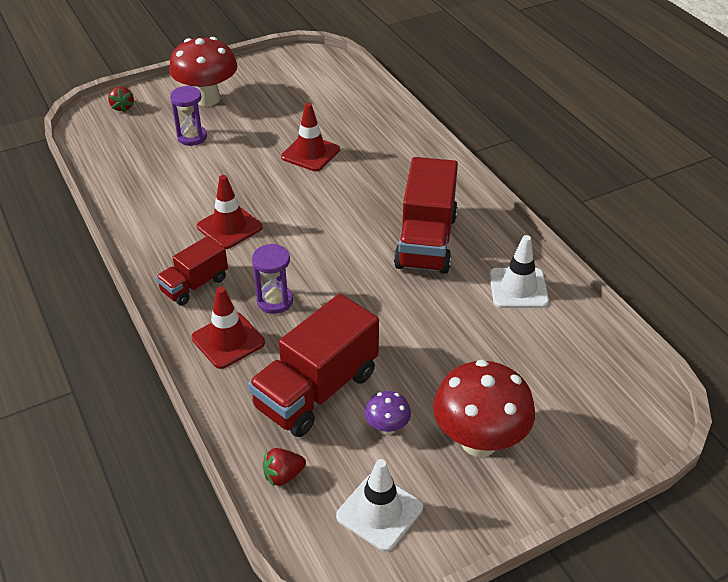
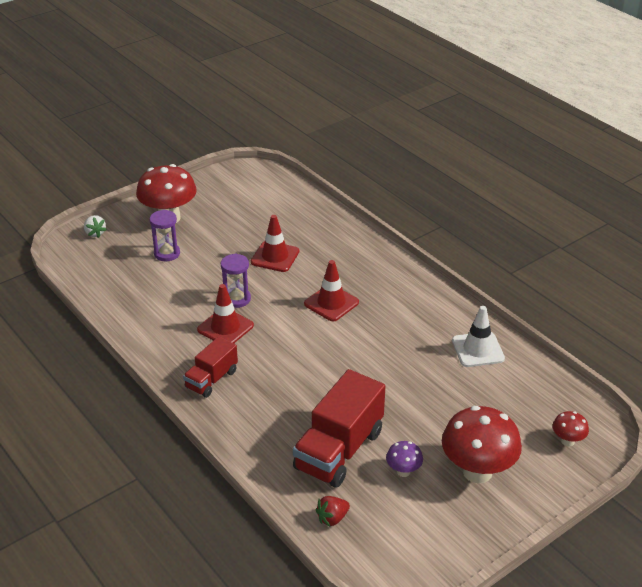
camera: 10 degrees left, 5 degrees down
(122, 107) = (95, 233): red strawberry -> white strawberry
(228, 340) = (254, 420): red traffic cone -> red traffic cone (331, 303)
(275, 301) = (283, 384): purple hourglass -> purple hourglass (237, 299)
(379, 512) = (415, 534): white traffic cone -> none
(426, 241) = (393, 320): red truck -> none
(603, 417) = (567, 441): none -> red mushroom

